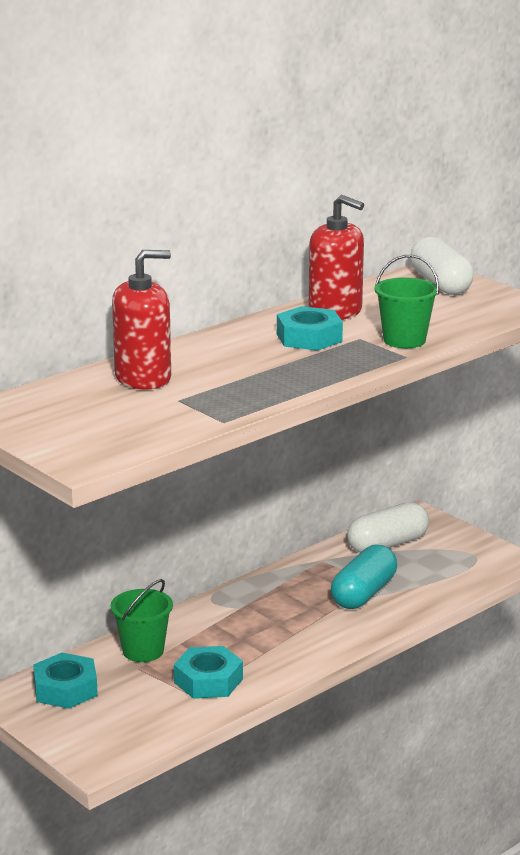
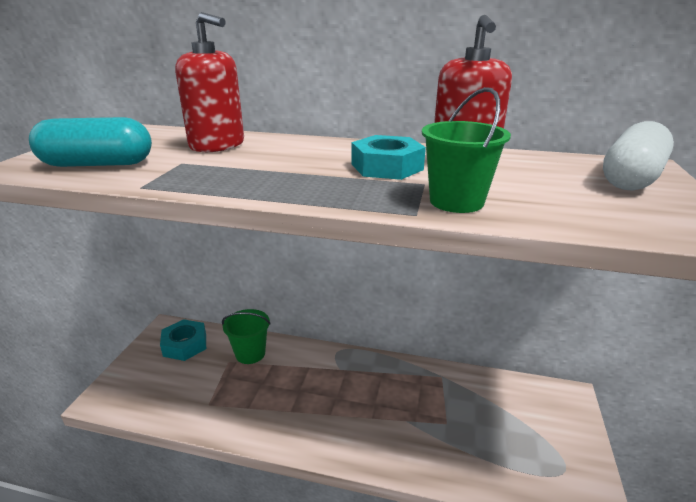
camera: 55 degrees right, 5 degrees up
(208, 681) = (232, 401): turquoise nut -> none
(363, 593) = (423, 424): turquoise capsule -> turquoise capsule (98, 164)
(387, 544) = (507, 401): white capsule -> none

